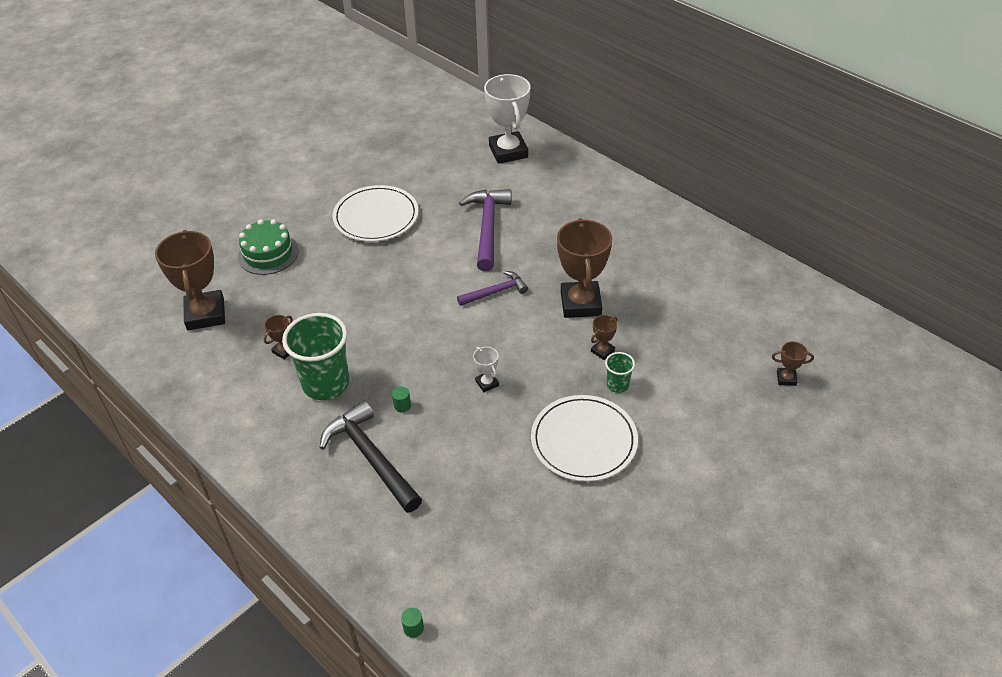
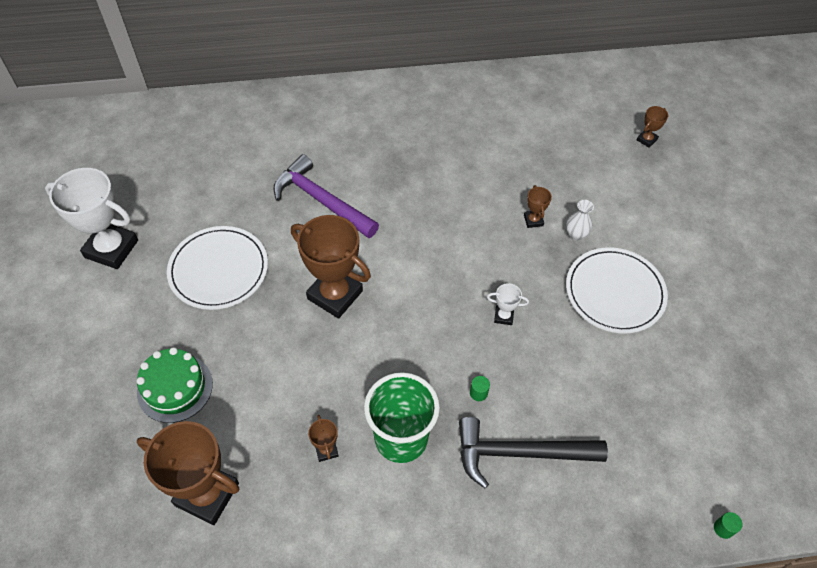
camera: 55 degrees left, 10 degrees up
(495, 292) = (404, 244): purple hammer -> none
(508, 151) = (241, 126): white trophy -> white trophy (111, 249)
(580, 304) = (470, 200): brown trophy -> brown trophy (335, 295)
(617, 385) = (575, 235): green cup -> white vase

